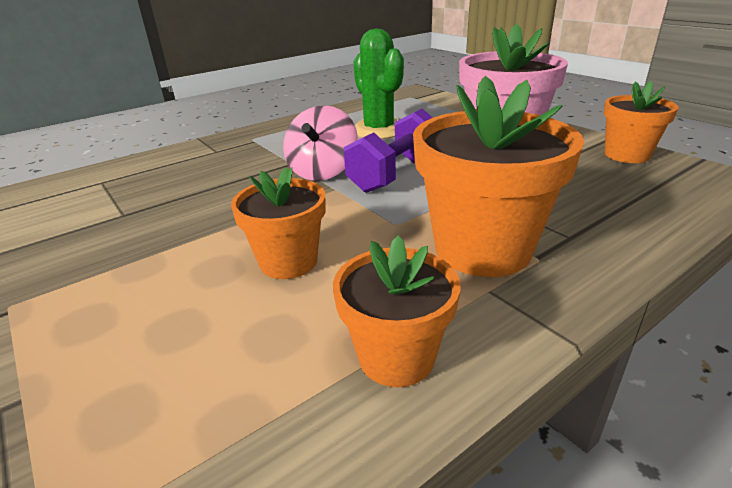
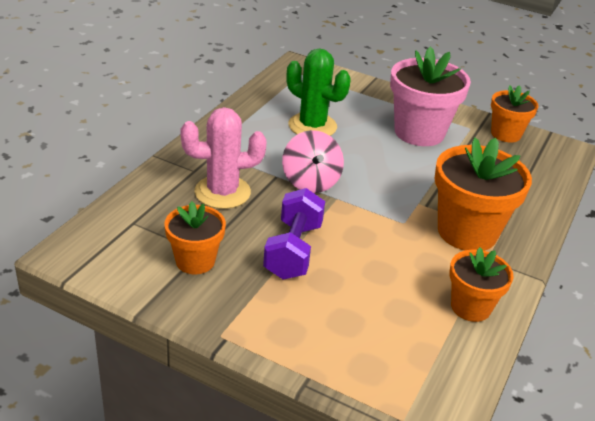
camera: 30 degrees left, 5 degrees up
(218, 169) = (222, 192): none -> pink cactus
(288, 262) = (364, 265): orange flower pot -> orange flower pot (195, 261)
(395, 174) = (367, 176): purple dumbbell -> purple dumbbell (293, 251)

